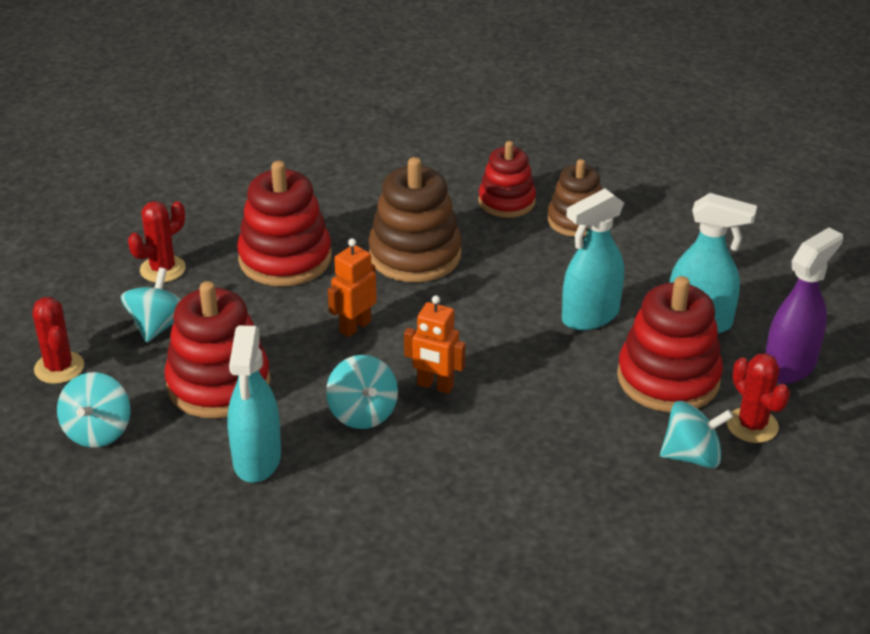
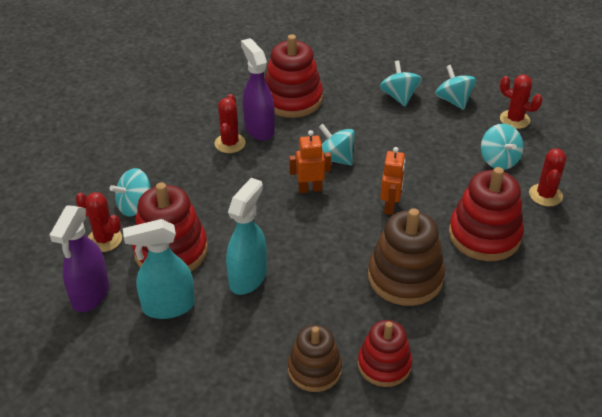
camera: 150 degrees right, 5 degrees up
(166, 473) = (399, 97): none -> turquoise spinning top
(218, 384) = (426, 143): red stacking toy -> red stacking toy (292, 99)
(257, 460) = (364, 117): turquoise spray bottle -> none
(433, 508) = (259, 129): none -> purple spray bottle
(496, 501) = (230, 143): none -> red cactus

